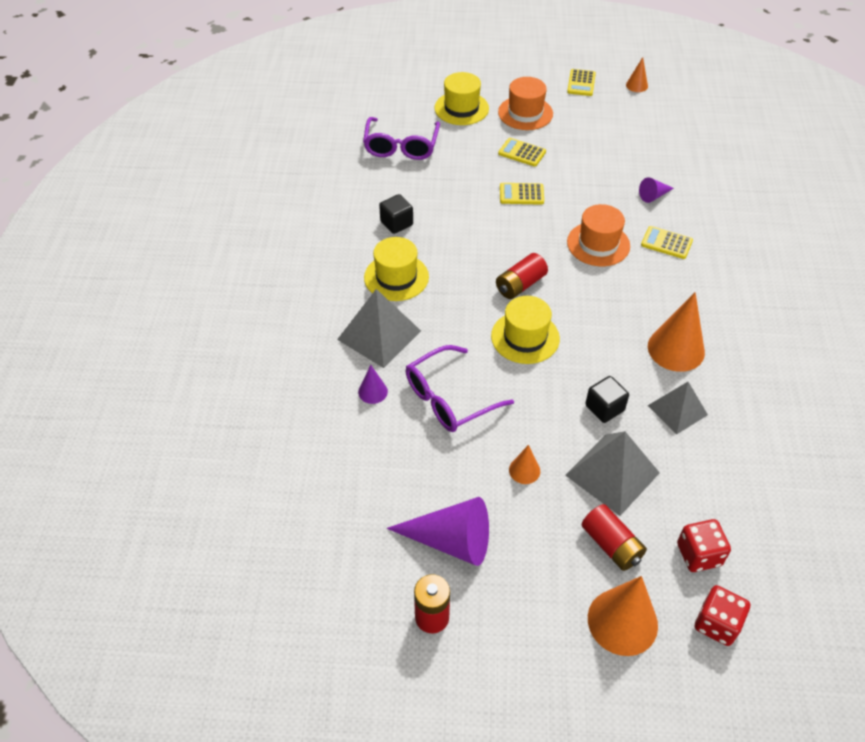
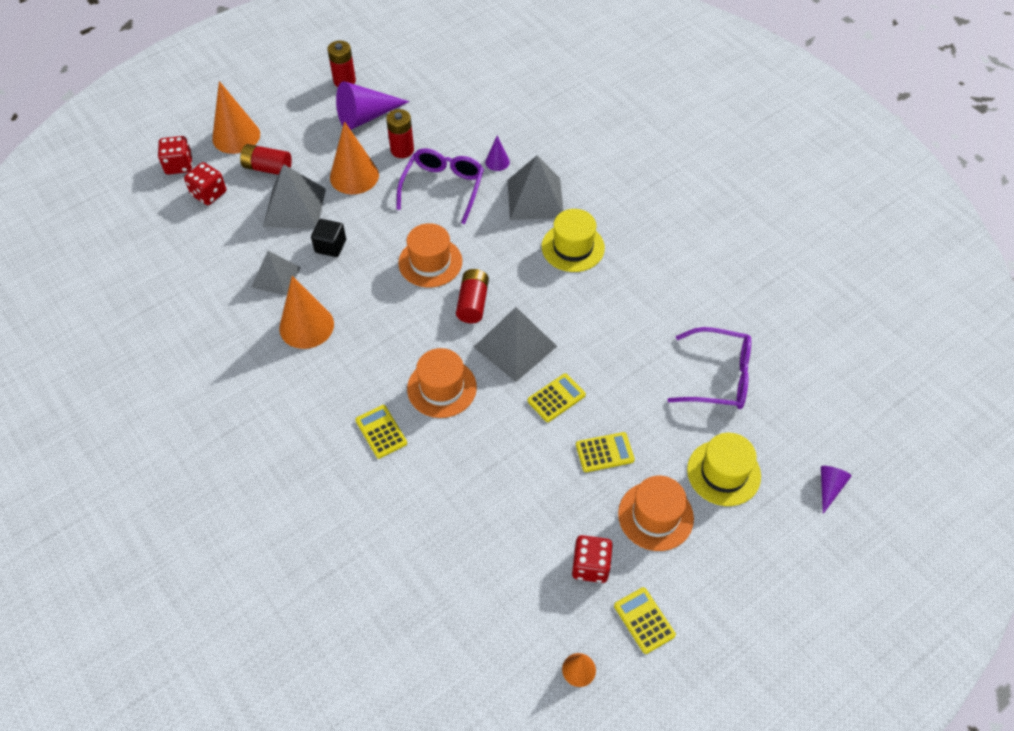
camera: 140 degrees right, 5 degrees up
(396, 223) = (627, 293): black cube -> none
(401, 147) = (719, 377): purple glasses -> purple glasses turned 135 degrees clockwise
(450, 468) = (402, 150): none -> red battery
(518, 238) = (515, 346): none -> grey pyramid
(524, 470) = (354, 176): orange cone -> orange cone, size x1.99
(525, 337) = (430, 262): yellow hat -> orange hat
(588, 114) = (590, 566): none -> red dice
(653, 196) = (432, 486): purple cone -> purple cone (829, 487)
(666, 243) = (381, 432): yellow calculator -> yellow calculator turned 105 degrees counterclockwise

